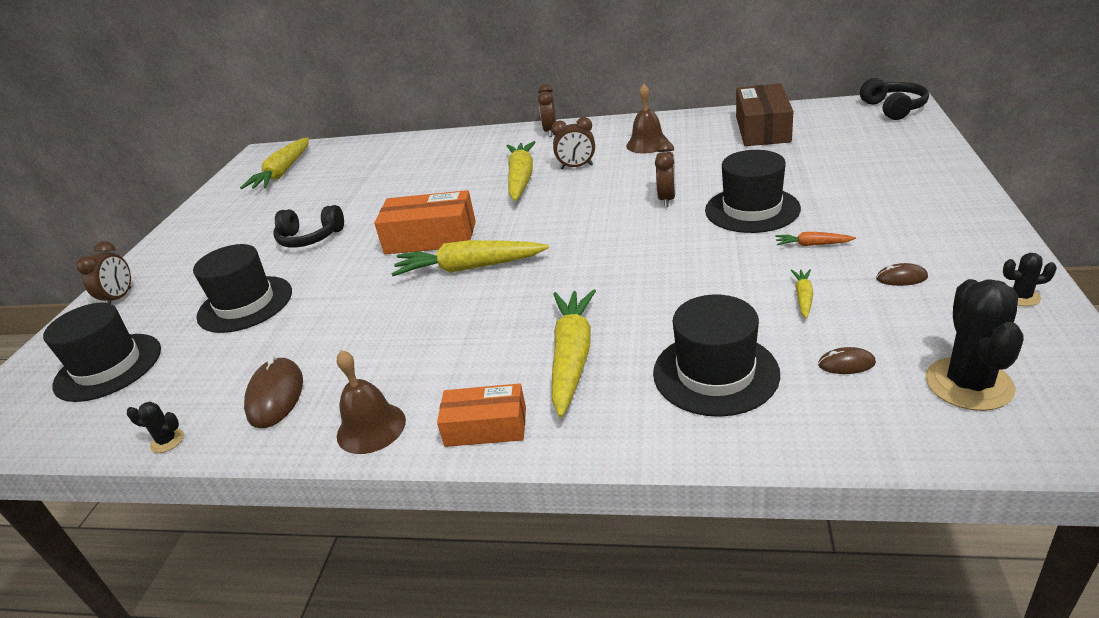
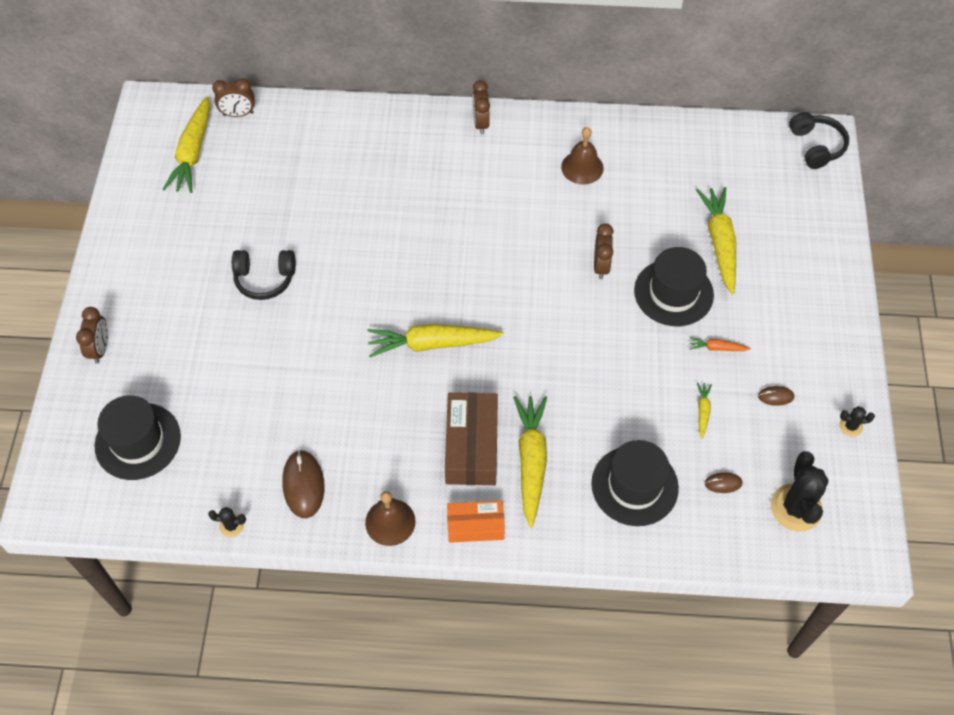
camera: 10 degrees left, 25 degrees up
(245, 304) = (234, 371): black hat -> none
(430, 238) = (387, 294): orange box -> none
(521, 178) = (460, 209): yellow carrot -> yellow carrot (719, 243)
(576, 167) = (514, 197): brown clock -> brown clock (238, 114)
(762, 129) = (693, 160): brown box -> brown box (471, 446)

